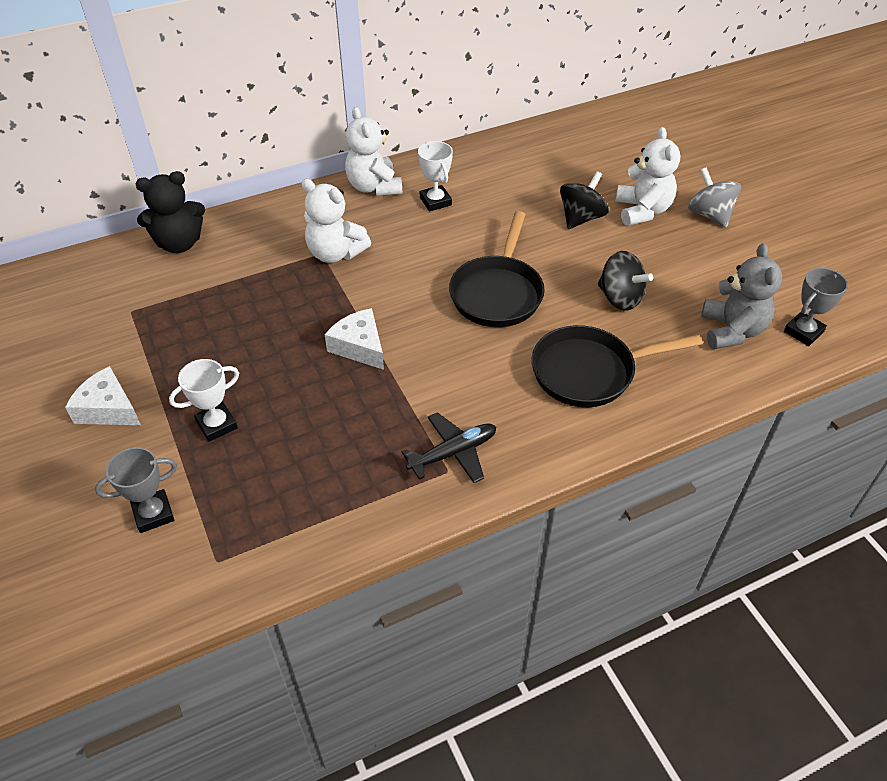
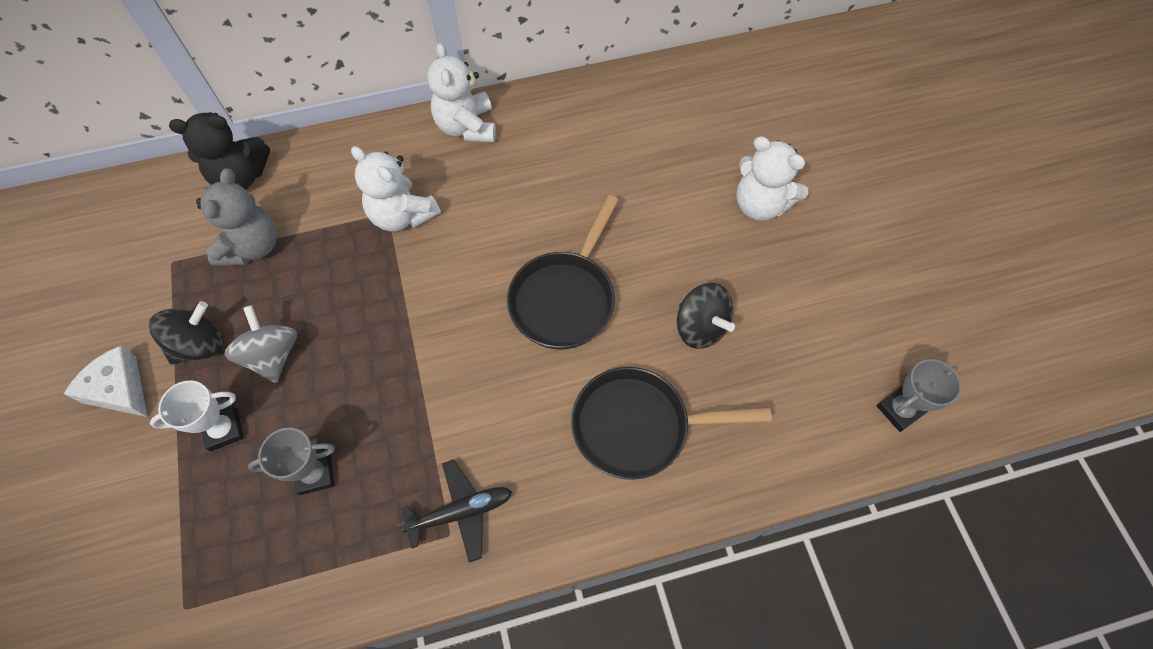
camera: 10 degrees right, 15 degrees up
(153, 514) = (134, 535): grey trophy -> grey trophy (315, 474)
(359, 346) = (397, 349): white cheese -> none
(435, 201) = (529, 157): white trophy -> none
(581, 218) = (686, 205): black spinning top -> black spinning top (200, 345)
(642, 211) = (760, 204): white teddy bear -> white teddy bear turned 120 degrees clockwise
(709, 215) = (837, 222): grey spinning top -> grey spinning top (272, 355)
(731, 331) = (816, 395): grey teddy bear -> grey teddy bear (252, 246)

